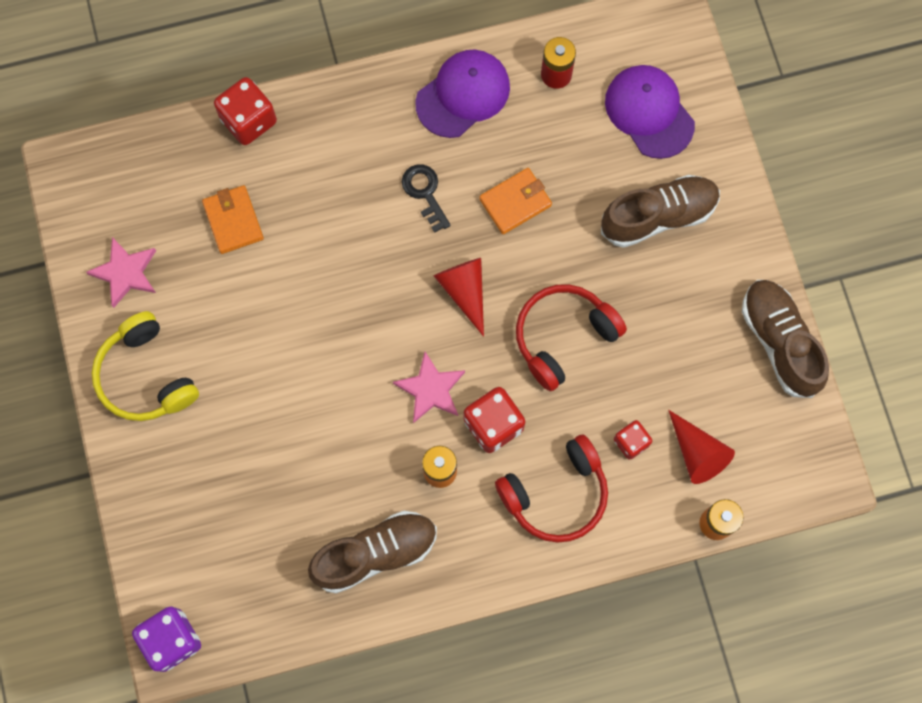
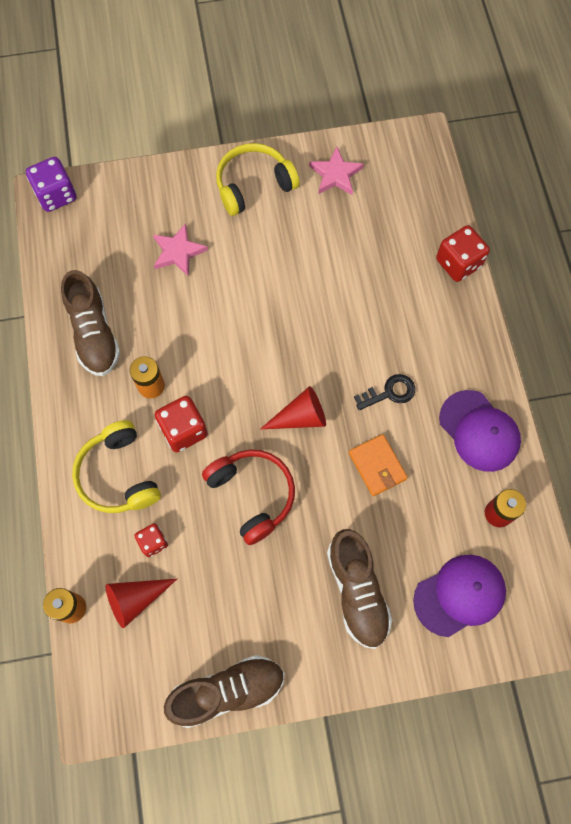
camera: 95 degrees right, 5 degrees down
(233, 221) = (373, 248): orange wallet -> none
(431, 389) = (219, 384): pink star -> pink star (178, 252)
(556, 494) = (118, 475): red headphones -> yellow headphones

